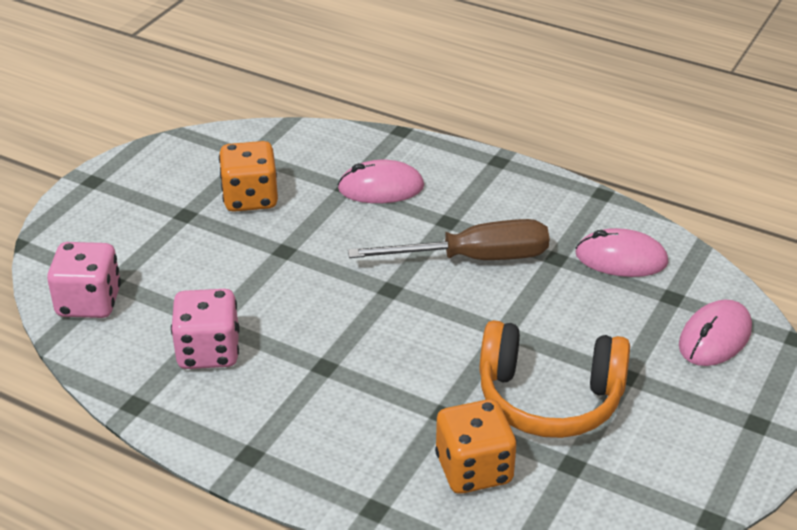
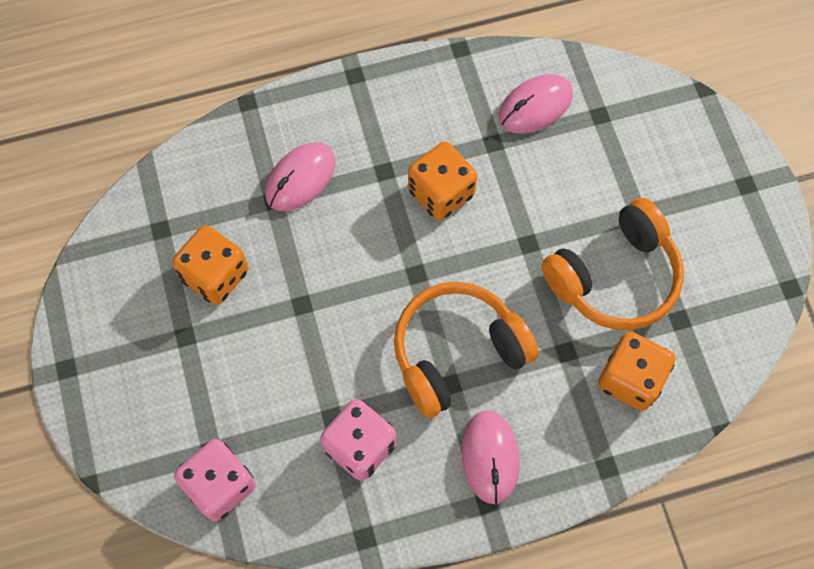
camera: 45 degrees left, 30 degrees up
(355, 352) = (457, 353): none -> orange headphones
(473, 258) = (441, 193): brown screwdriver -> orange dice
(714, 337) = (658, 130): pink mouse -> pink mouse (490, 457)

